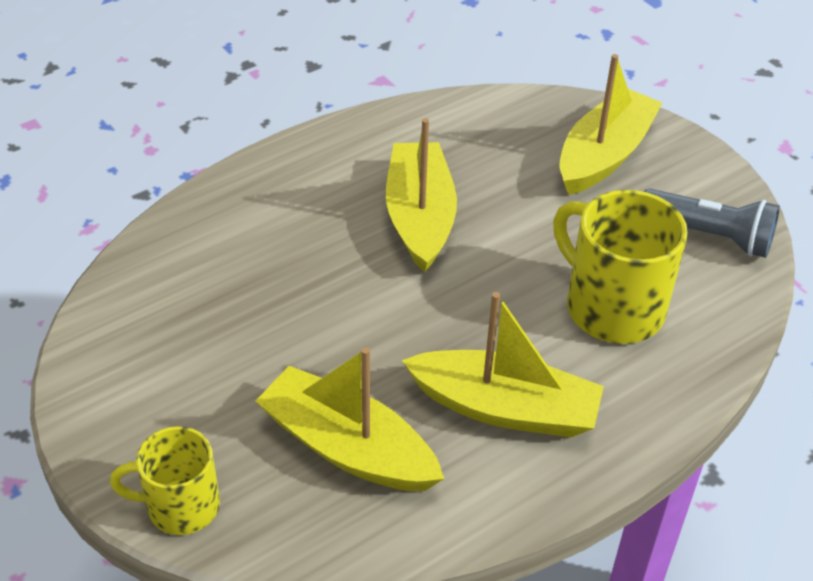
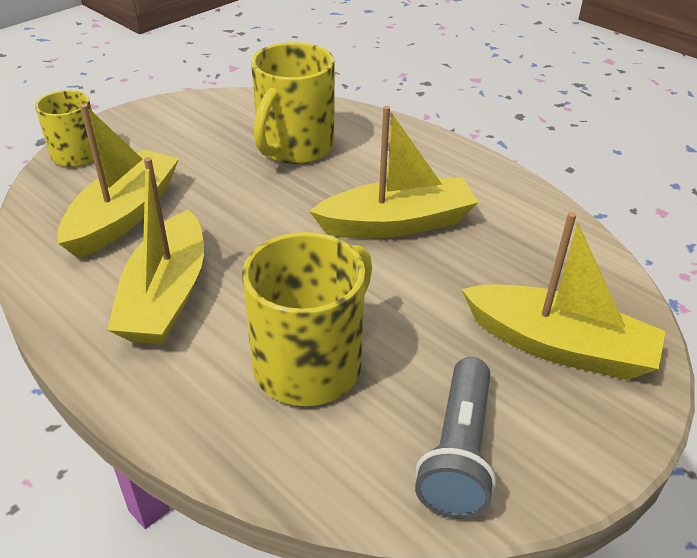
camera: 80 degrees right, 5 degrees down
(244, 278) = (294, 147): none -> yellow mug

